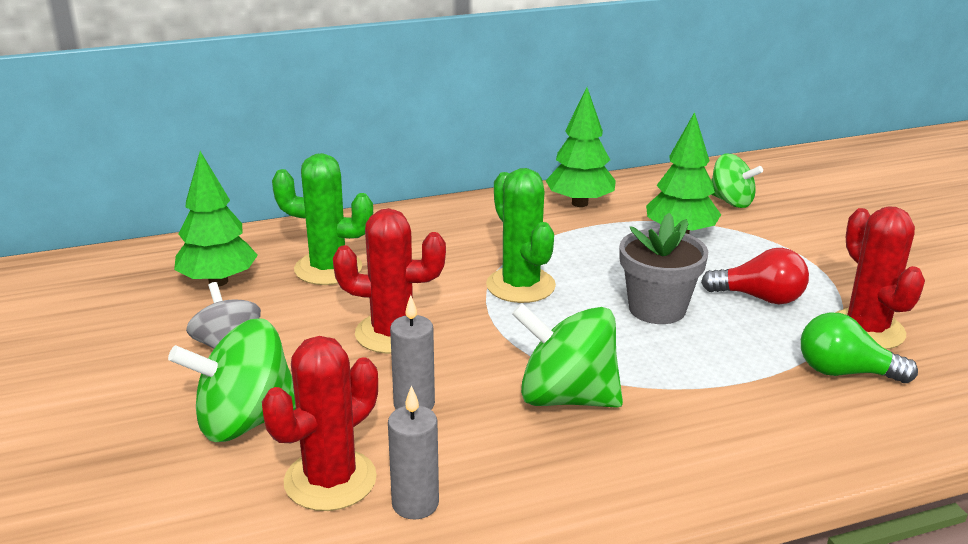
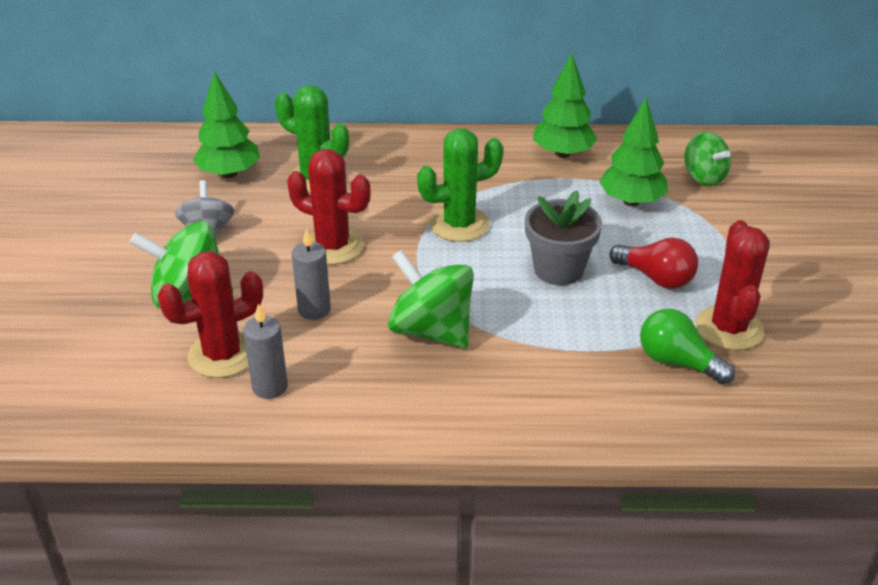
camera: 20 degrees right, 10 degrees up
(520, 285) = (459, 224): green cactus -> green cactus turned 75 degrees clockwise

